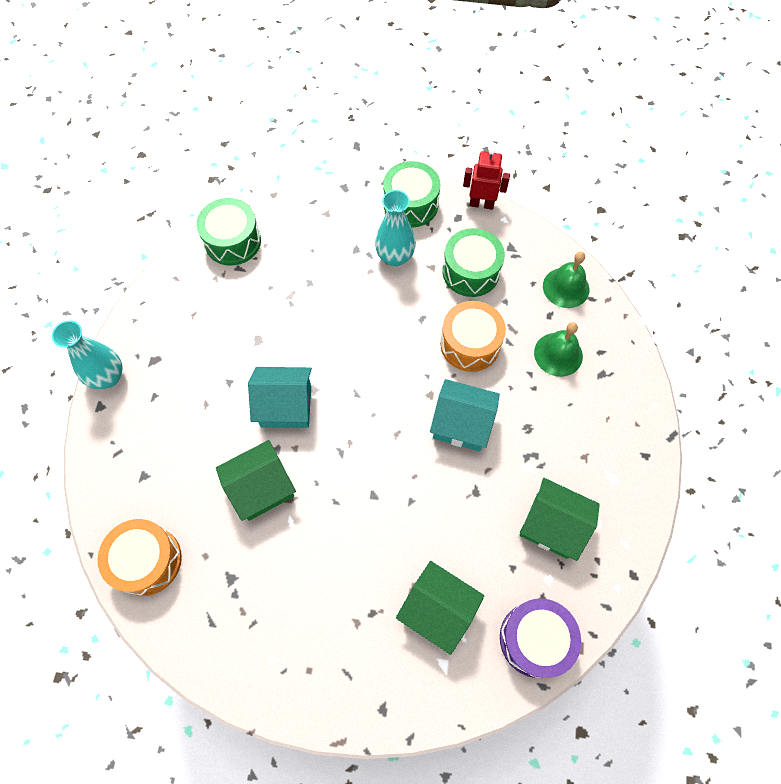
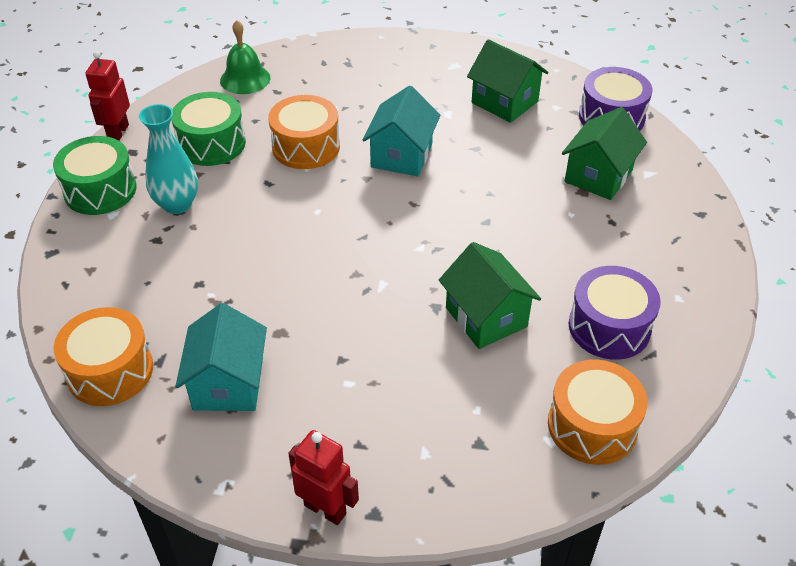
camera: 90 degrees left, 20 degrees down
(108, 377) = (325, 509): turquoise vase -> red robot
(233, 241) = (110, 371): green drum -> orange drum
(243, 590) = (609, 327): none -> purple drum
(286, 406) = (378, 299): turquoise house -> turquoise house (228, 383)
(552, 525) = (504, 102): green house -> green house turned 75 degrees counterclockwise
(558, 354) = (324, 88): green bell -> none

